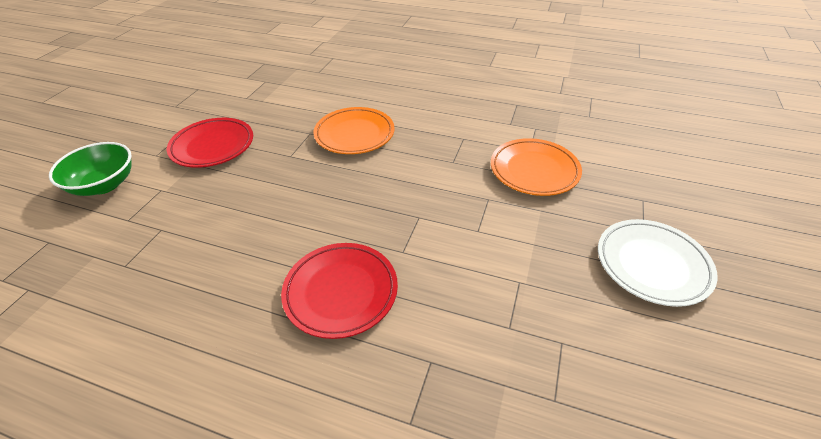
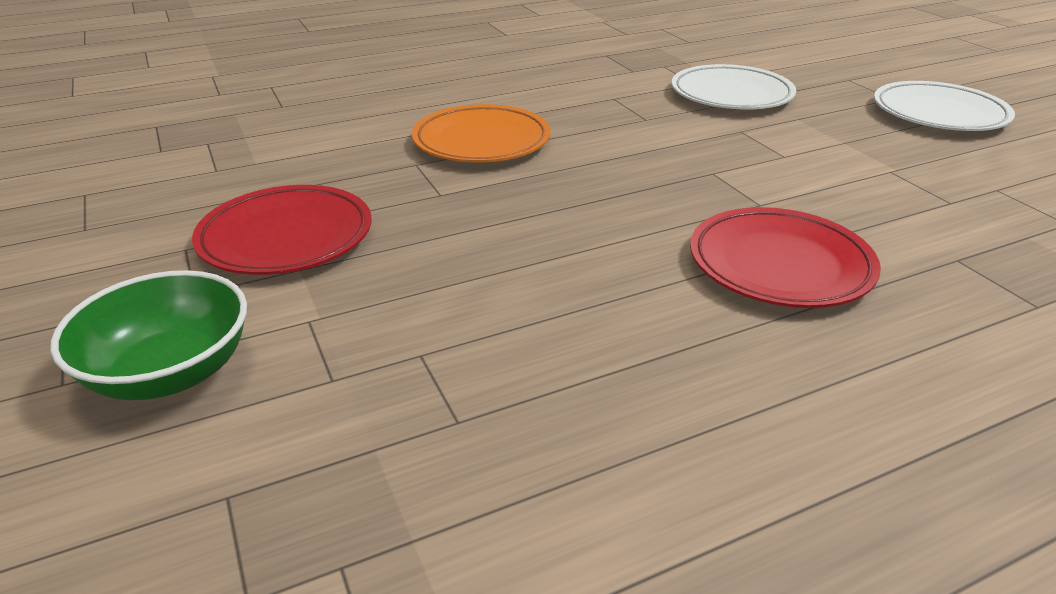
camera: 45 degrees left, 10 degrees down
(534, 170) = (731, 95): orange plate -> white plate

